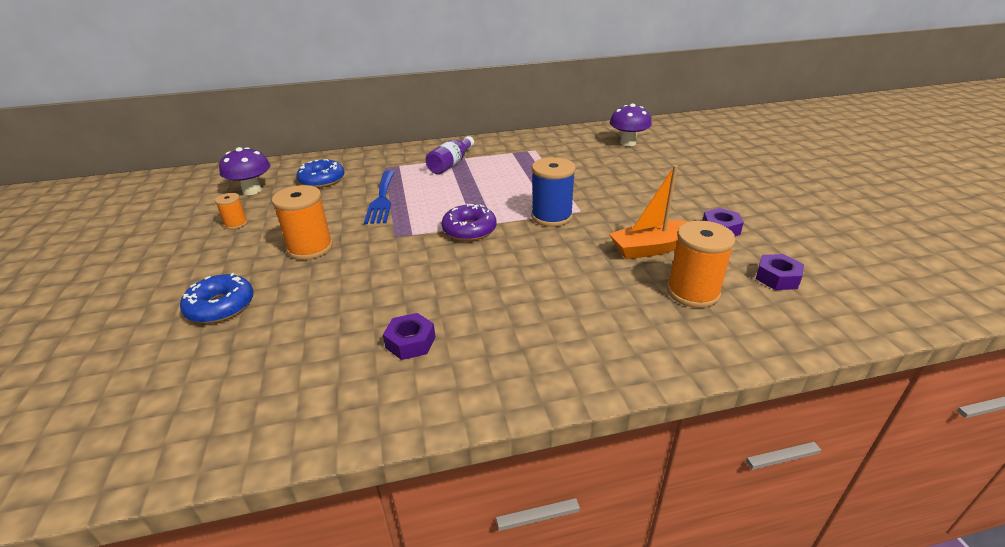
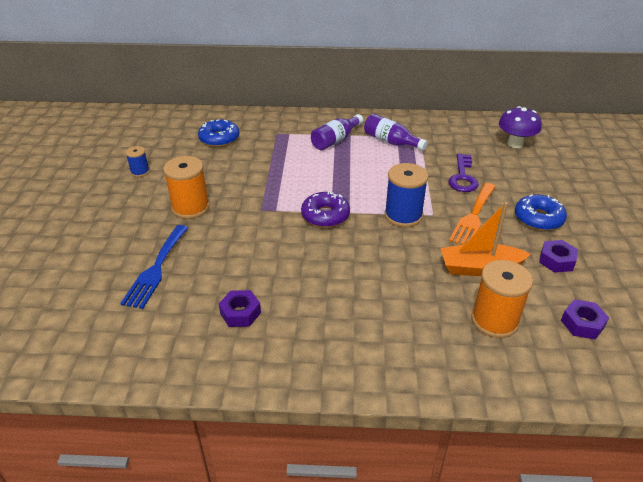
camera: 15 degrees right, 5 degrees up
(221, 306) = (111, 249): blue donut -> blue donut (538, 218)
(236, 224) = (140, 172): orange spool -> blue spool
(252, 191) = (160, 140): purple mushroom -> none
(382, 199) = (262, 169): blue fork -> blue fork (156, 269)
(508, 158) = (391, 142): none -> purple bottle
(593, 176) = (463, 177): none -> purple key
(621, 206) = (473, 216): none -> orange fork

